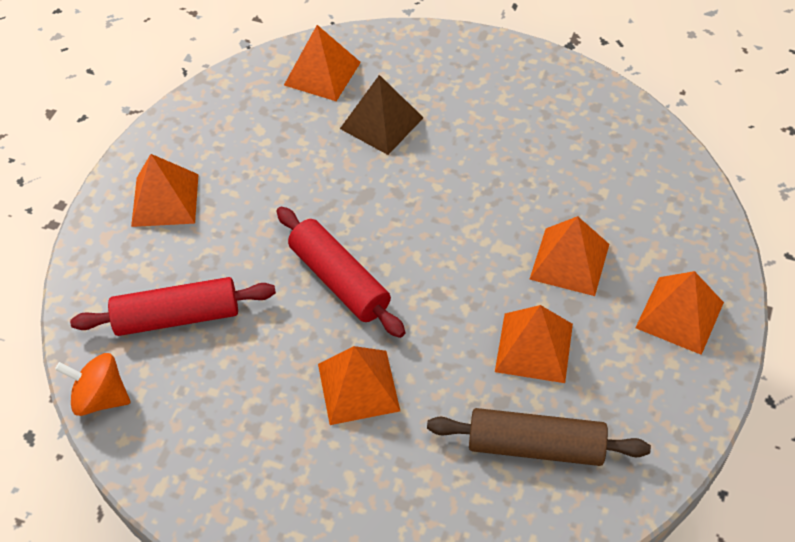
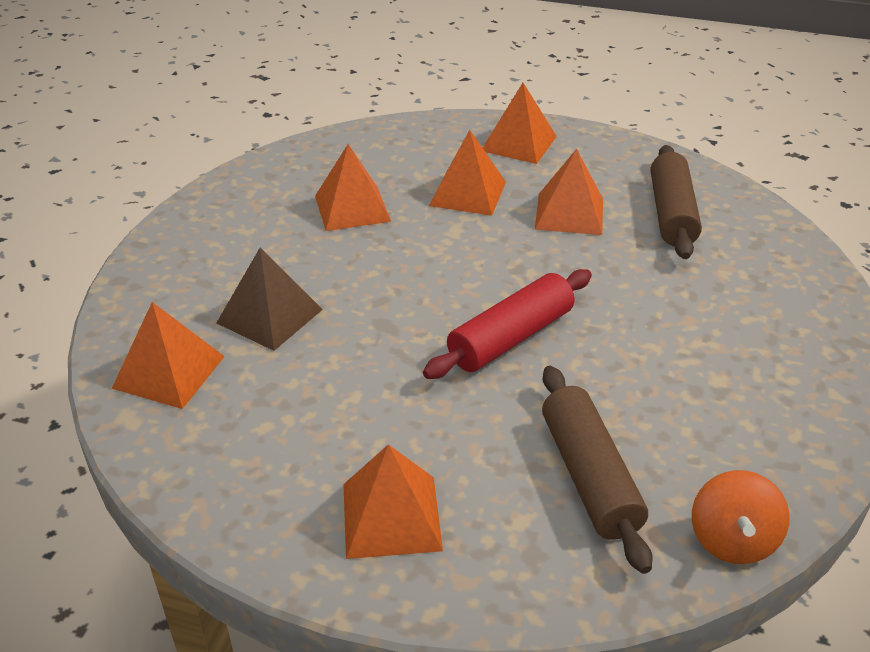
camera: 95 degrees left, 15 degrees down
(177, 317) = (589, 476): red rolling pin -> brown rolling pin
(358, 387) = (645, 317): orange pyramid -> orange pyramid (352, 208)

